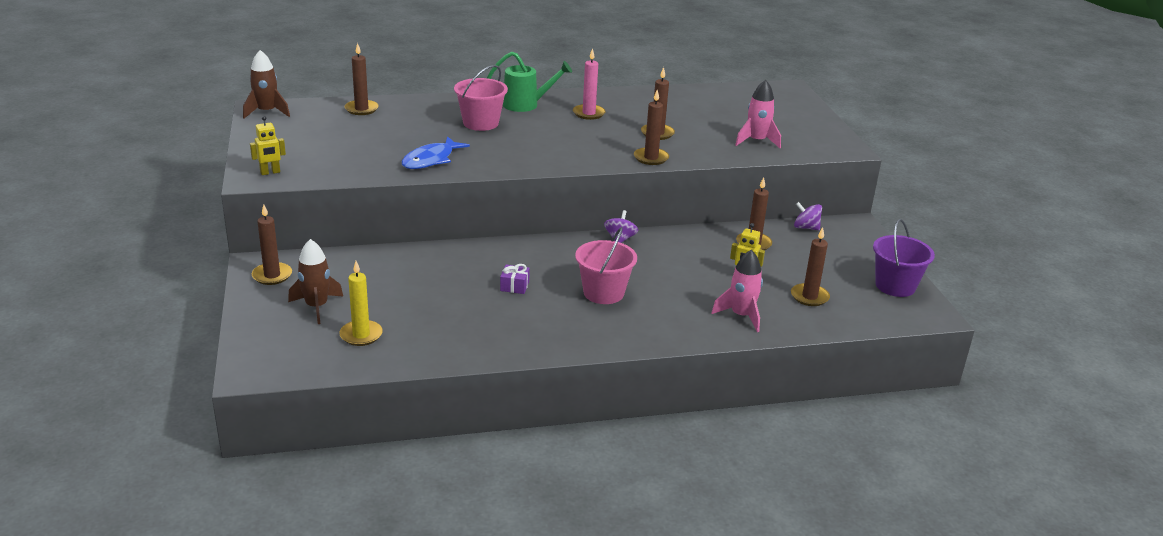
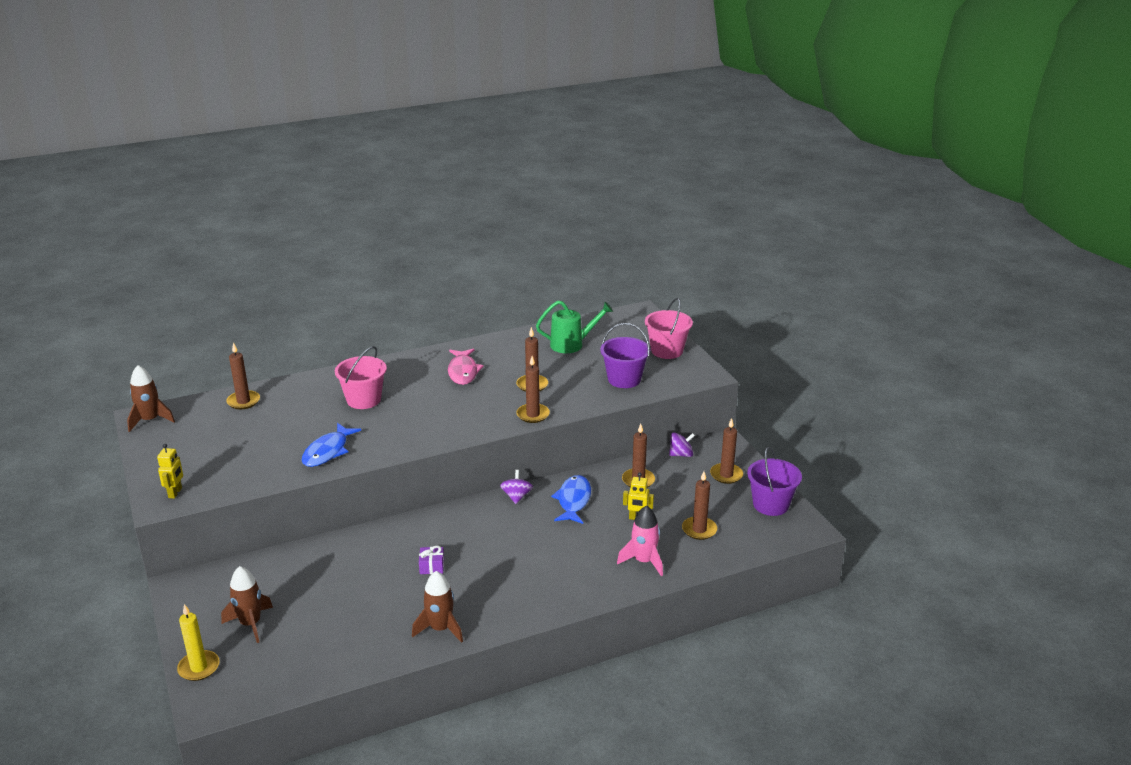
camera: 10 degrees left, 0 degrees up
(270, 172) = (175, 493): yellow robot -> yellow robot turned 45 degrees counterclockwise
(272, 275) = (197, 596): brown candle -> brown candle (726, 475)
(361, 335) = (302, 647): yellow candle -> yellow candle (199, 667)
(507, 341) = (440, 629): none -> brown rocket
(526, 105) = (401, 371): green watering can -> green watering can (572, 344)
(588, 113) = (463, 372): pink candle -> pink fish
(603, 293) = (515, 559): pink bucket -> pink bucket (667, 351)
(679, 251) = (573, 500): none -> blue fish
(756, 141) = (624, 379): pink rocket -> purple bucket
(806, 227) = (681, 454): purple spinning top -> purple spinning top turned 150 degrees clockwise

